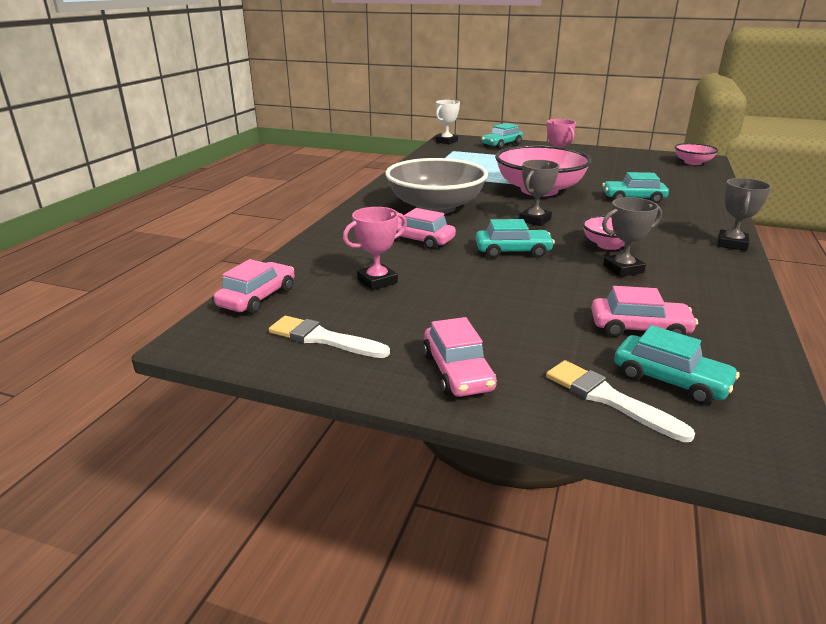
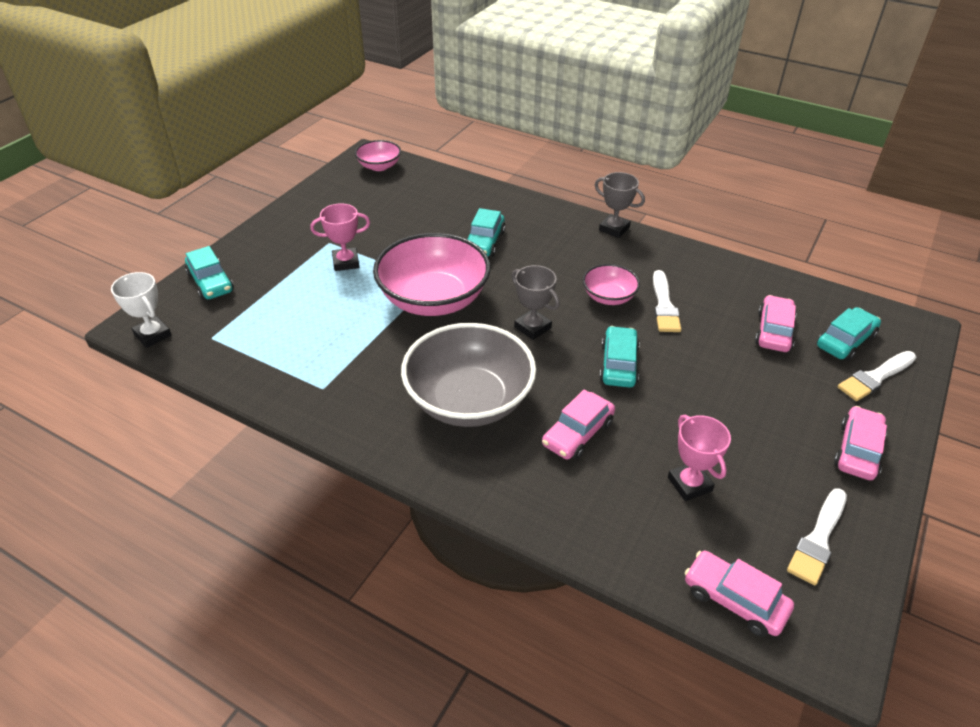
camera: 80 degrees left, 15 degrees up
(457, 372) = (857, 450): pink car -> pink car turned 60 degrees counterclockwise
(623, 269) = (664, 305): grey trophy -> white brush

